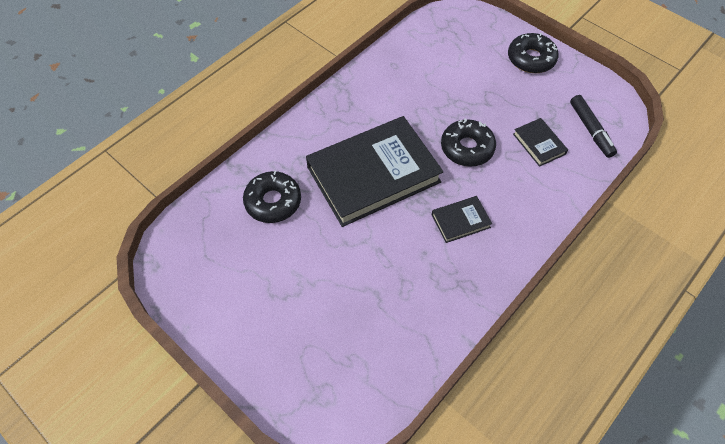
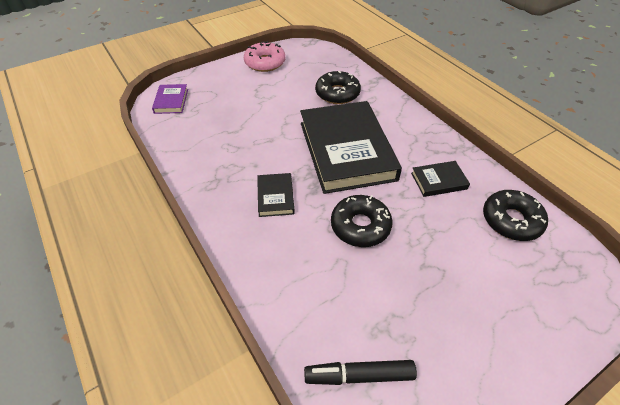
camera: 105 degrees right, 10 degrees down
(215, 307) = (265, 63): none -> pink donut
(338, 402) = (171, 101): none -> purple book
(531, 59) = (506, 348): black donut -> black donut (511, 220)
(539, 144) = (349, 299): black book -> black book (439, 181)

